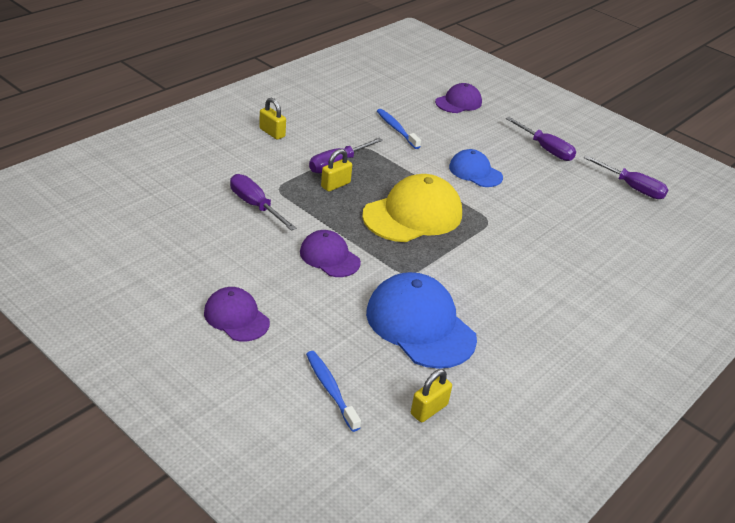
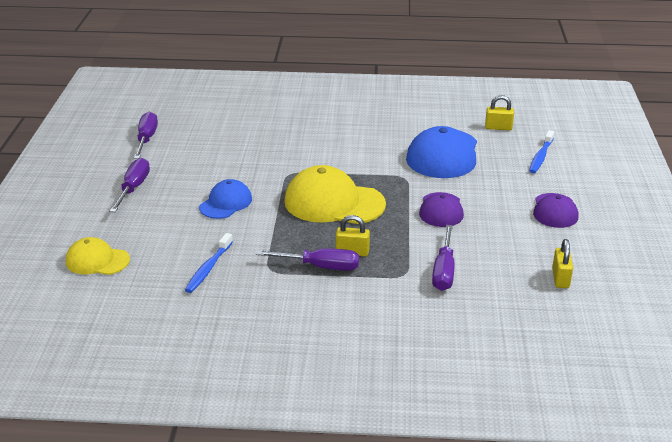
camera: 125 degrees left, 5 degrees down
(272, 133) = (326, 330): yellow padlock -> yellow padlock (560, 278)
(458, 102) = (97, 260): purple cap -> yellow cap
(475, 172) = (226, 203): blue cap -> blue cap turned 150 degrees counterclockwise

